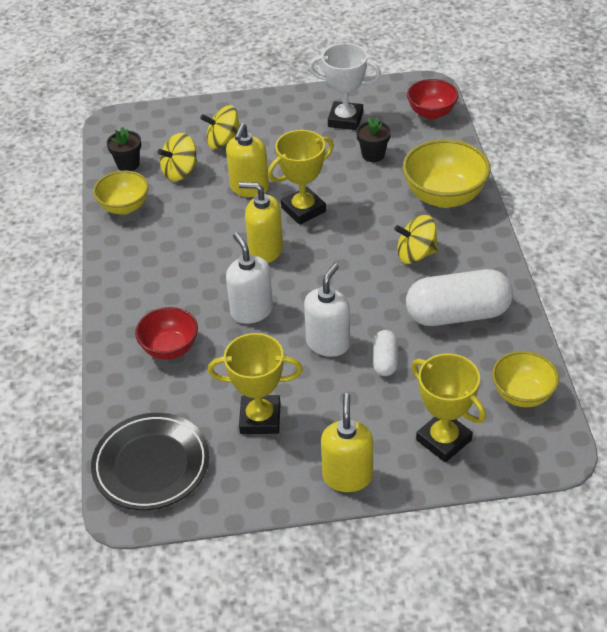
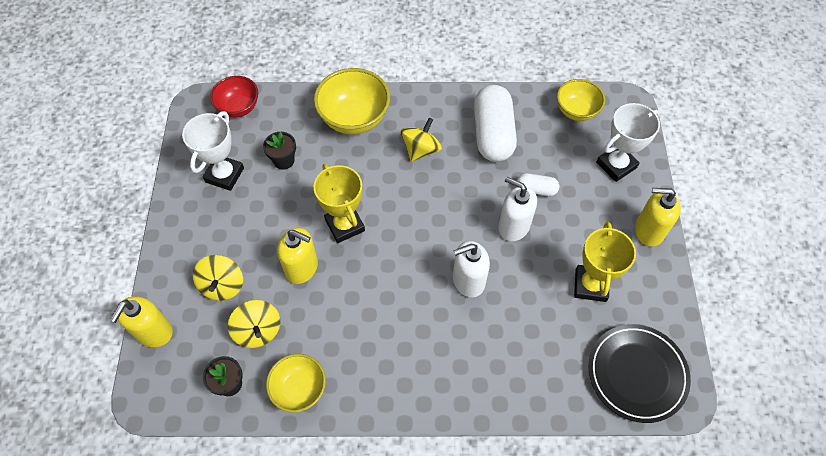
camera: 85 degrees left, 15 degrees up
(170, 348) = (505, 353): red bowl -> none
(265, 250) = (393, 262): yellow soap dispenser -> yellow soap dispenser (154, 332)
(416, 254) = (421, 150): yellow spinning top -> yellow spinning top turned 150 degrees counterclockwise
(443, 440) = (616, 165): yellow trophy -> white trophy

